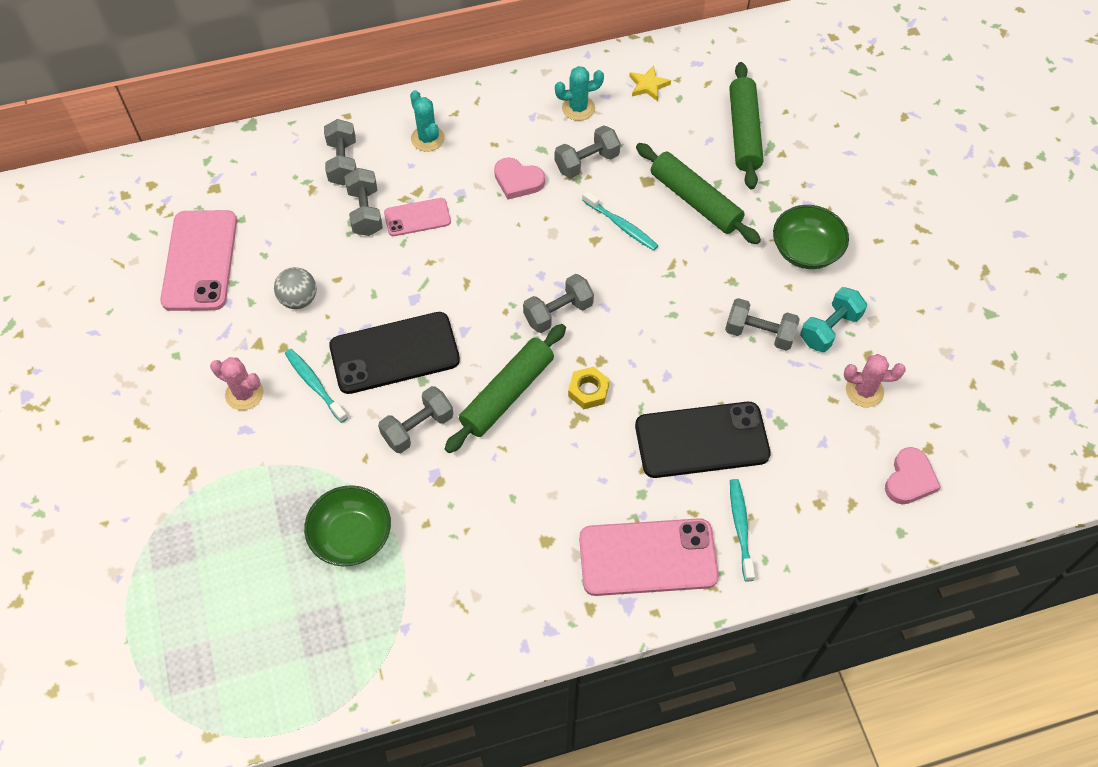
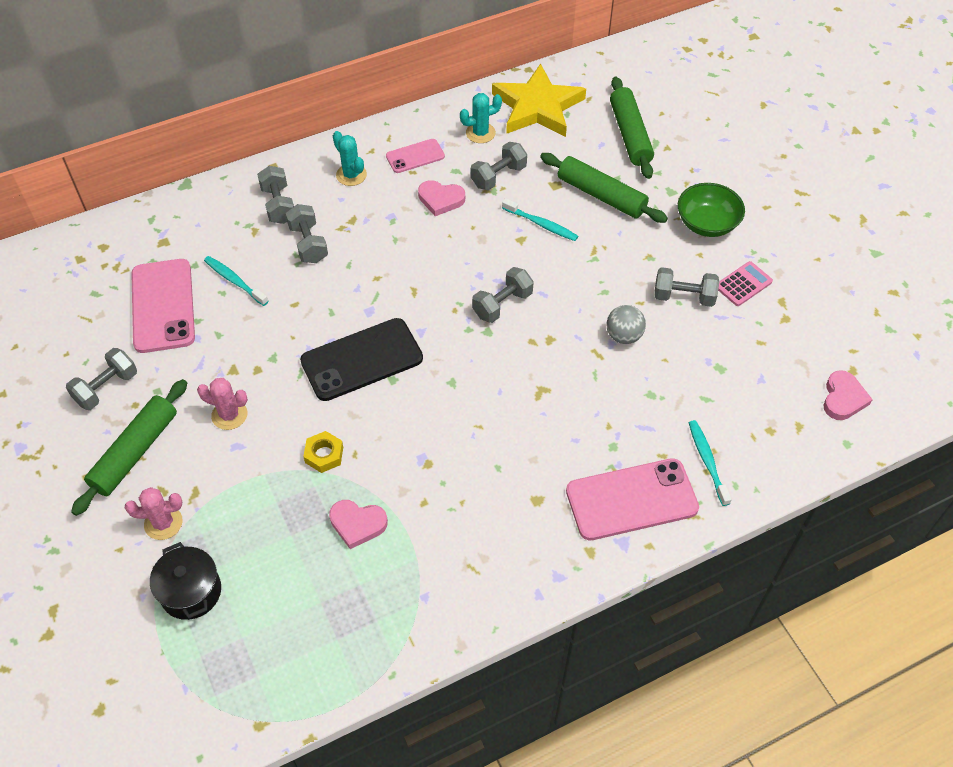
camera: 10 degrees left, 5 degrees down
(167, 581) = (191, 592): none -> black pot
(299, 299) = (263, 326): grey ball -> grey ball (623, 336)
(314, 384) = (294, 397): turquoise toothbrush -> turquoise toothbrush (234, 281)
(352, 536) = (357, 524): green bowl -> pink heart
(417, 217) = (357, 242): pink phone -> pink phone (415, 156)
(418, 428) = (397, 420): grey dumbbell -> grey dumbbell (106, 388)
(507, 394) = (472, 379): green rolling pin -> green rolling pin (135, 452)
(588, 391) = (545, 366): yellow nut -> yellow nut (324, 455)
(648, 85) = (537, 107): yellow star -> yellow star, size x2.49
(701, 440) = (655, 393): black phone -> none
(829, 329) = (743, 284): turquoise dumbbell -> pink calculator
(864, 391) = (786, 331): pink cactus -> pink cactus (163, 523)

